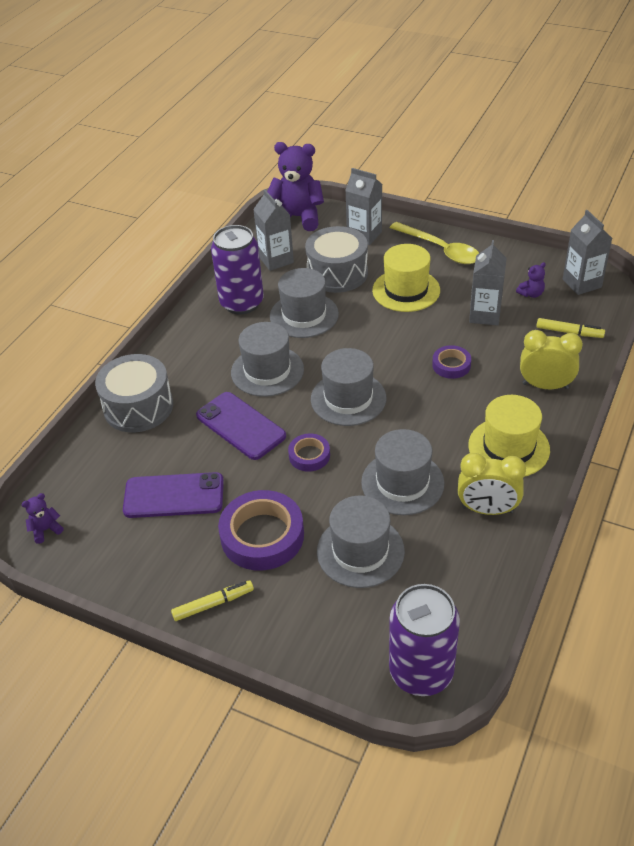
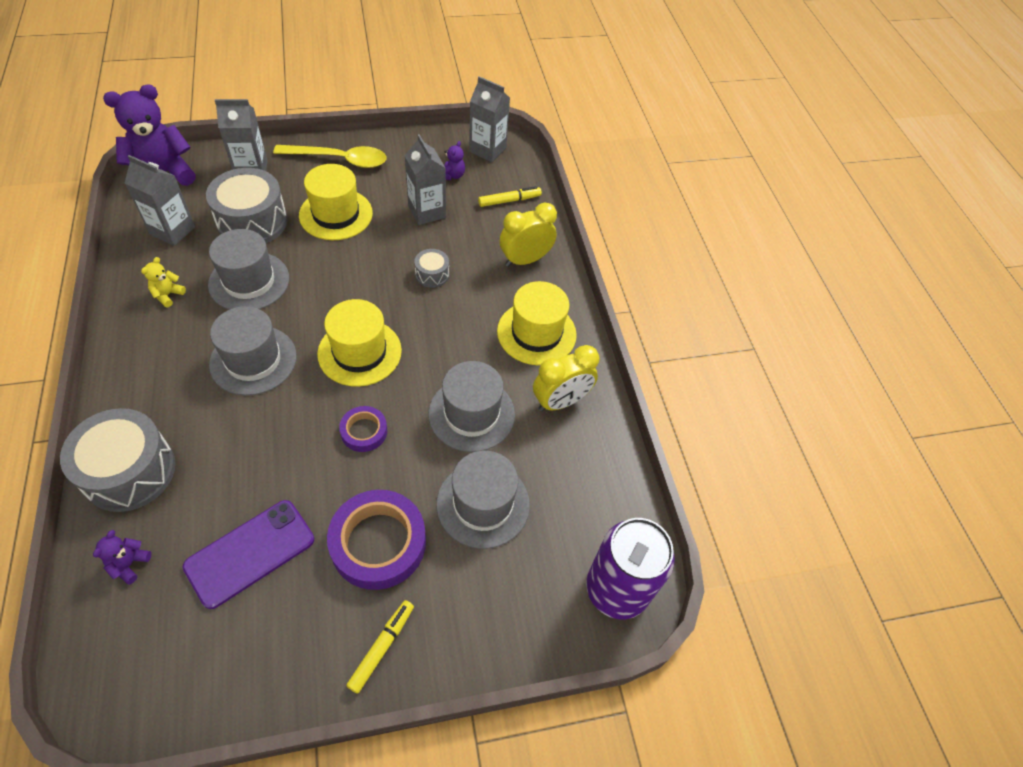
camera: 45 degrees left, 10 degrees up
(46, 530) = (119, 683): purple teddy bear -> purple teddy bear (129, 564)
(240, 426) = (268, 435): purple phone -> none
(242, 303) = (168, 295): purple can -> yellow teddy bear
(348, 398) = (359, 352): grey hat -> yellow hat
(451, 365) = (432, 274): purple tape -> grey drum

